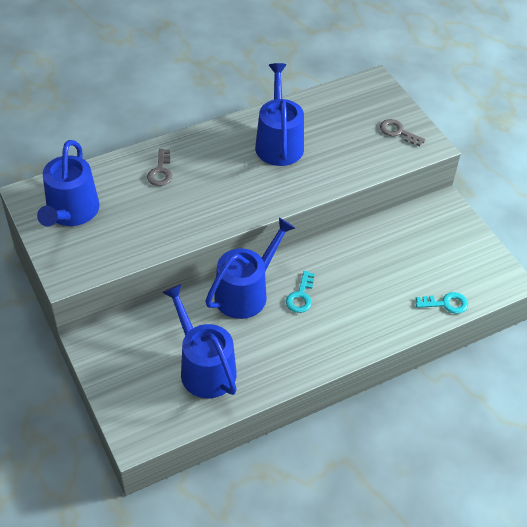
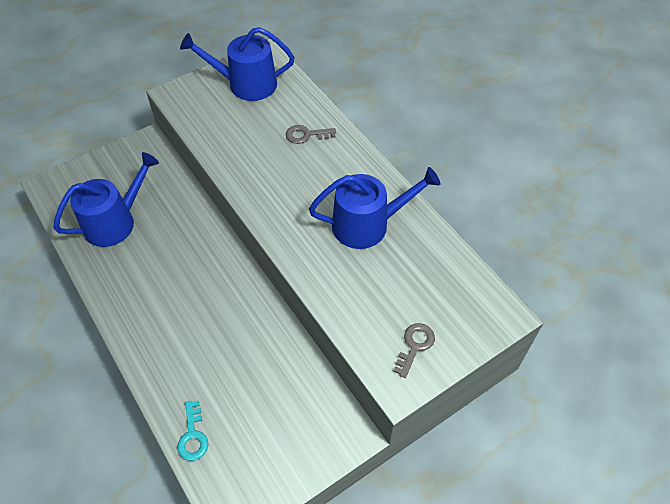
camera: 85 degrees right, 5 degrees up
(245, 292) = (201, 243): blue watering can -> none
(301, 296) = (198, 289): turquoise key -> none

